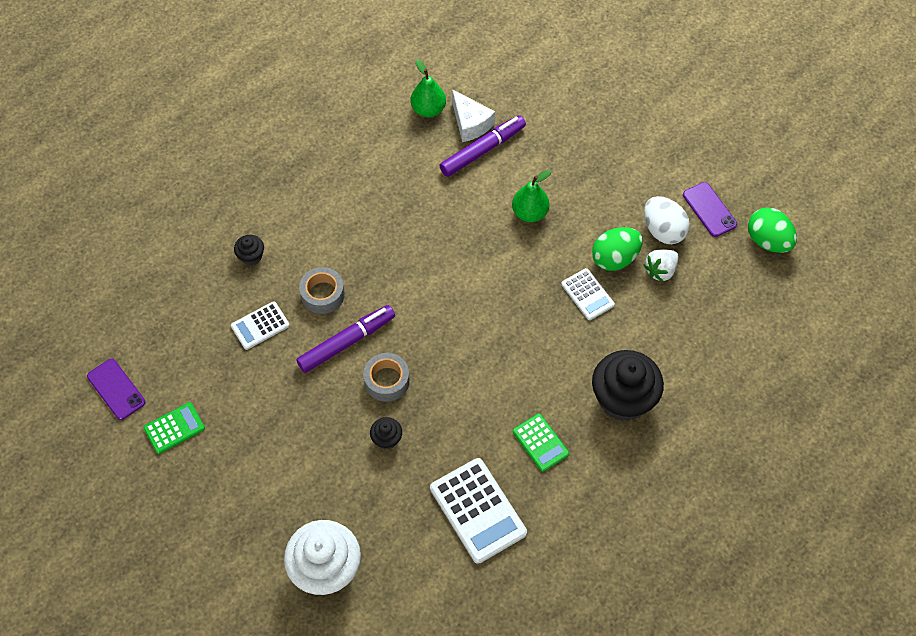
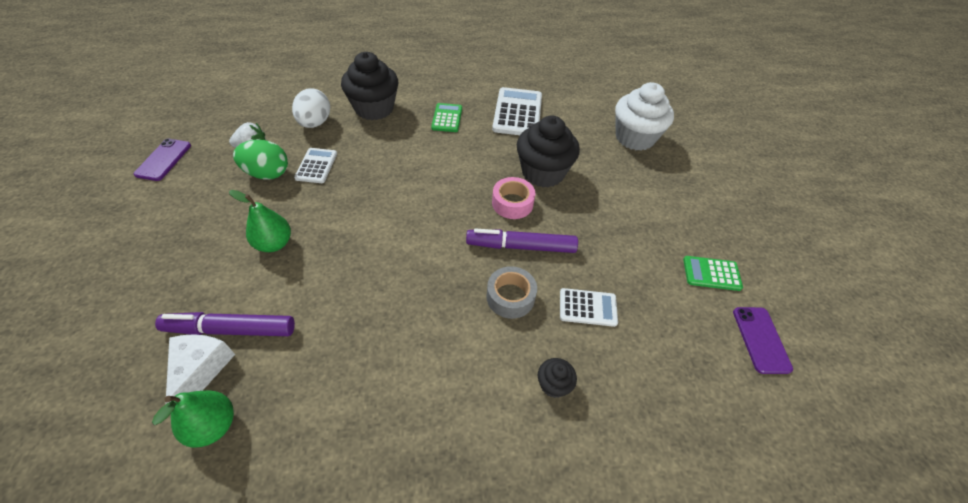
camera: 145 degrees left, 10 degrees down
(387, 380) = (512, 203): grey tape -> pink tape
(387, 439) = (543, 173): black cupcake -> black cupcake, size x2.20
(663, 230) = (211, 168): white egg -> white egg (315, 123)
(767, 241) = (168, 122): green egg -> none

